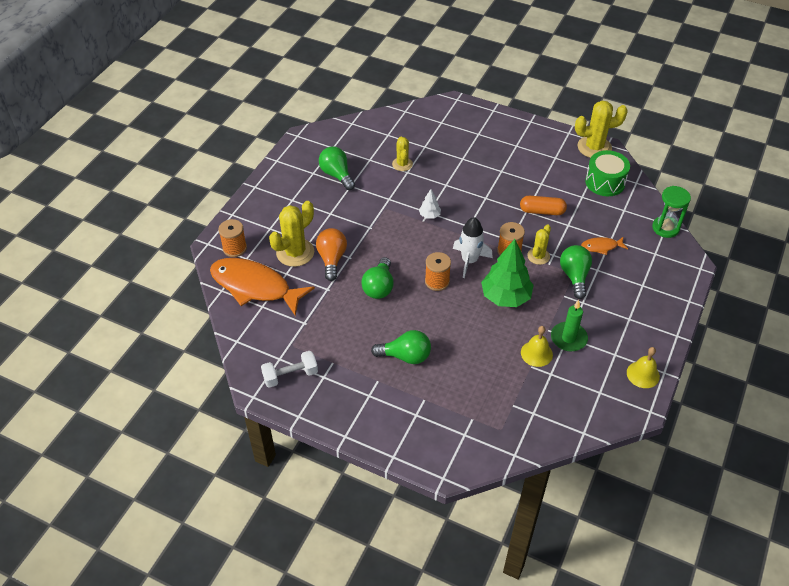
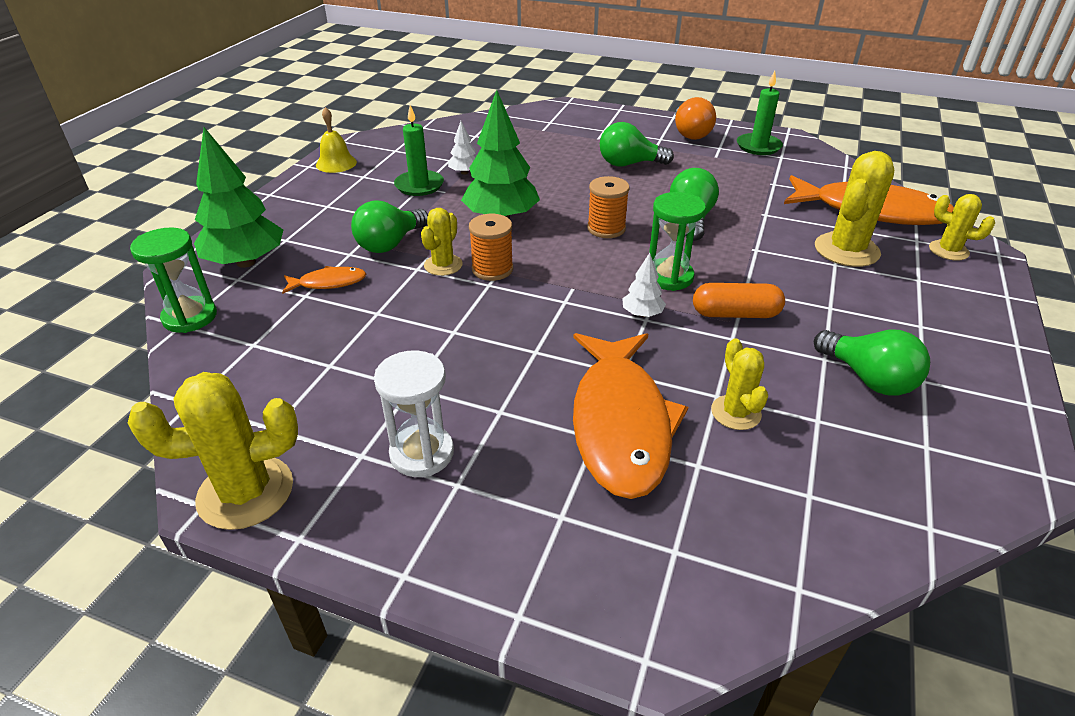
camera: 175 degrees right, 10 degrees down
(234, 248) = (948, 250): orange spool -> yellow cactus
(290, 375) = (758, 146): white dumbbell -> green candle
(332, 259) = (781, 245): orange light bulb -> orange light bulb (690, 134)
(408, 239) = (669, 277): none -> green hourglass
(451, 163) = (621, 423): none -> orange fish
(469, 261) = (559, 254): white rocket -> none
(531, 156) = (422, 453): none -> white hourglass
(536, 353) = (464, 172): yellow bell -> white tree
(542, 211) = (422, 332): orange capsule -> orange capsule (735, 314)
(574, 276) = (390, 244): green light bulb -> green light bulb turned 45 degrees clockwise
(605, 182) = (264, 398): green drum -> none
(657, 266) = (246, 262): none -> green tree

